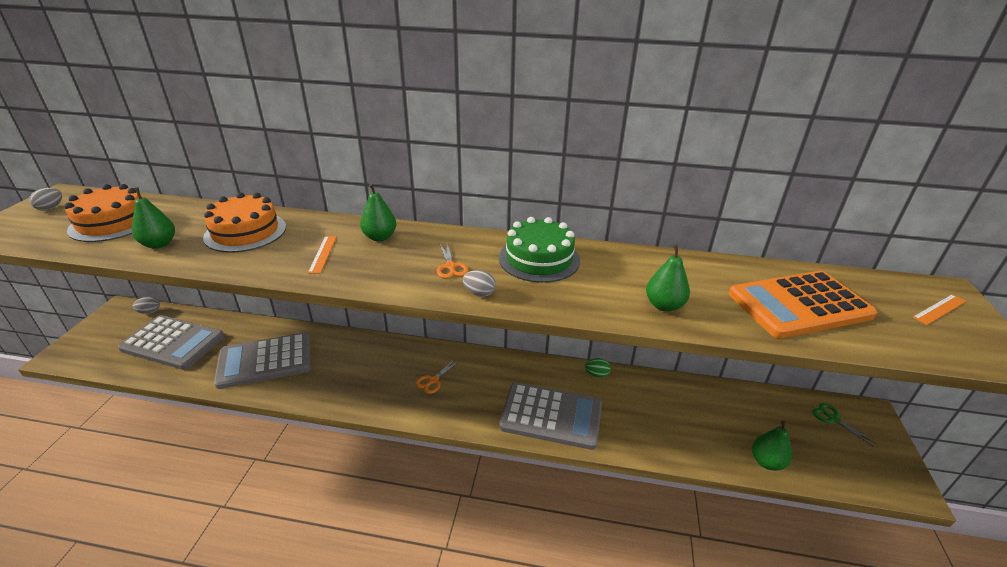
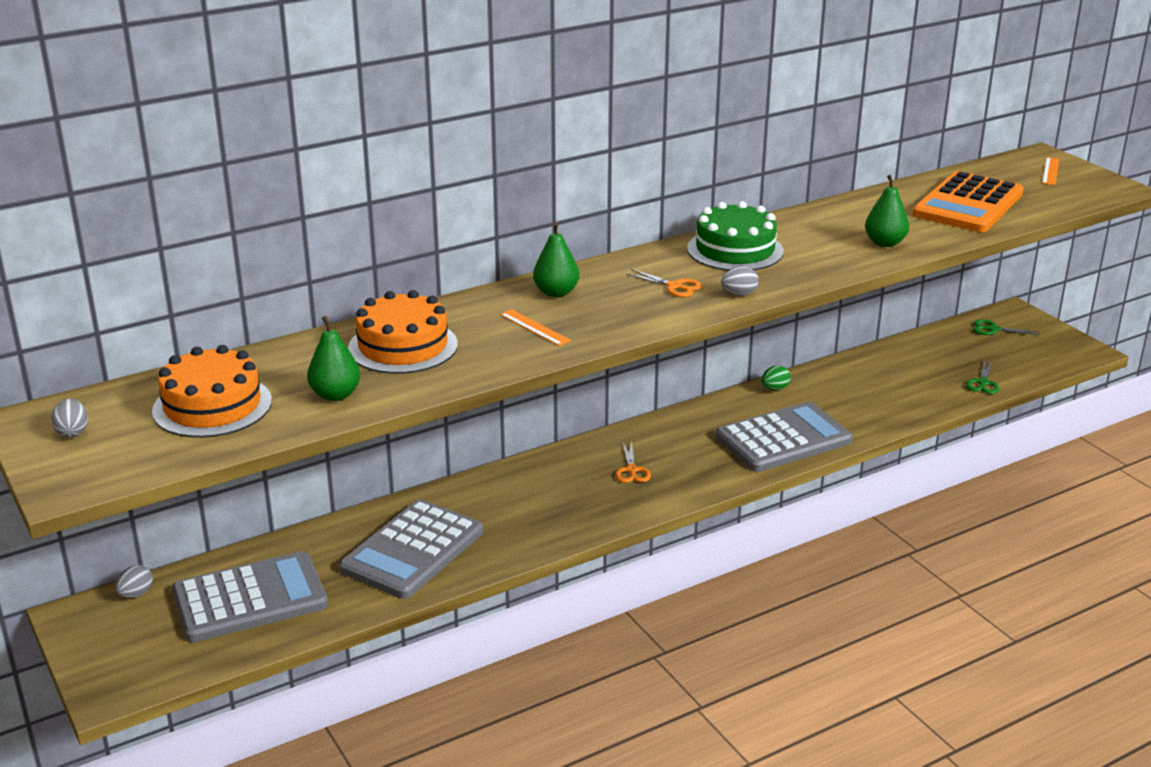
camera: 40 degrees left, 5 degrees down
(766, 462) = (983, 383): green pear -> green scissors

